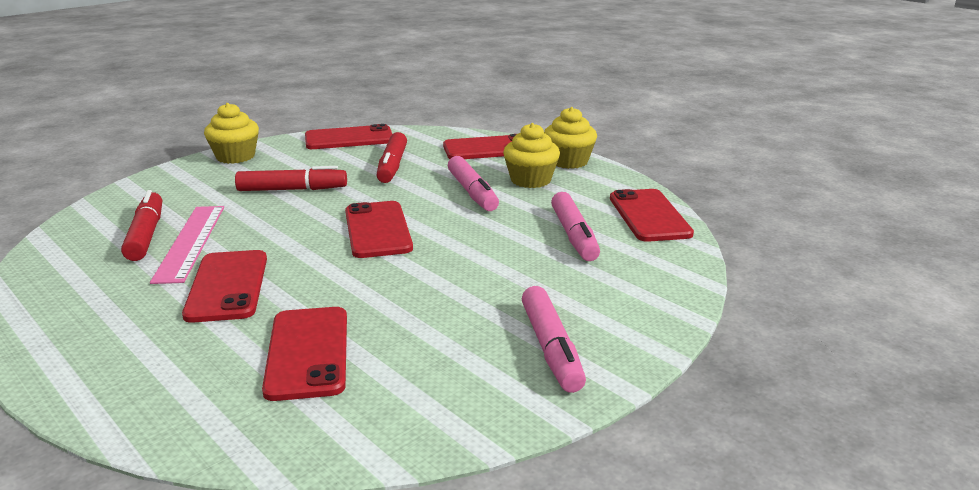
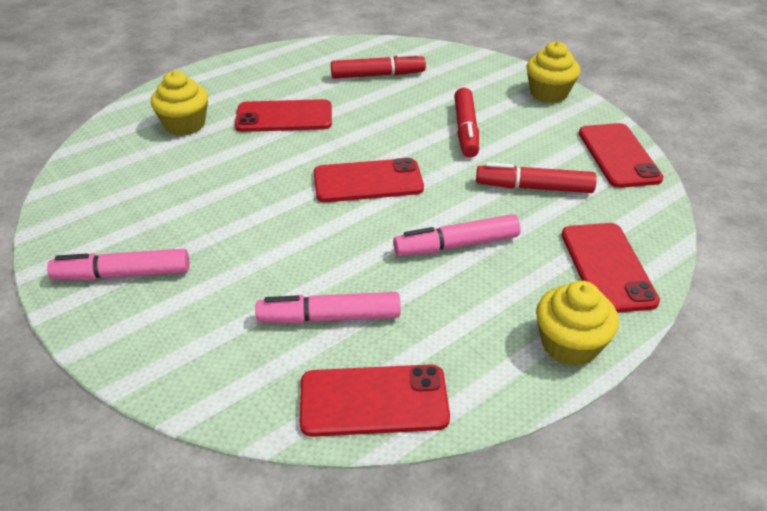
camera: 95 degrees right, 15 degrees up
(191, 242) = (361, 94): pink ruler -> none
(308, 353) = (178, 157): red phone -> none
(530, 180) = (496, 297): yellow cupcake -> yellow cupcake (185, 125)

